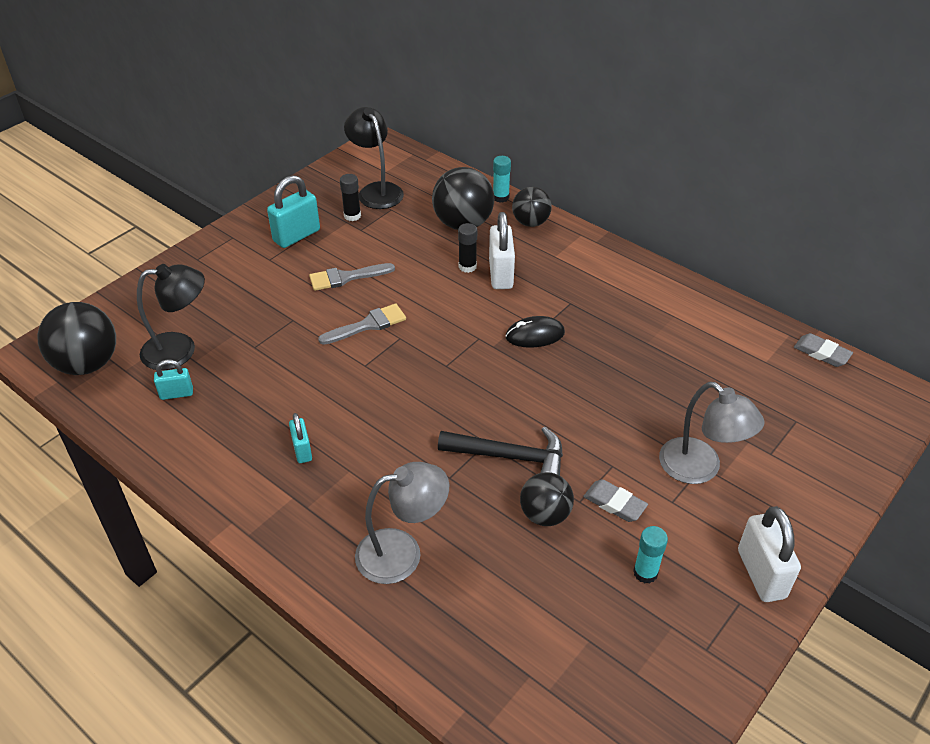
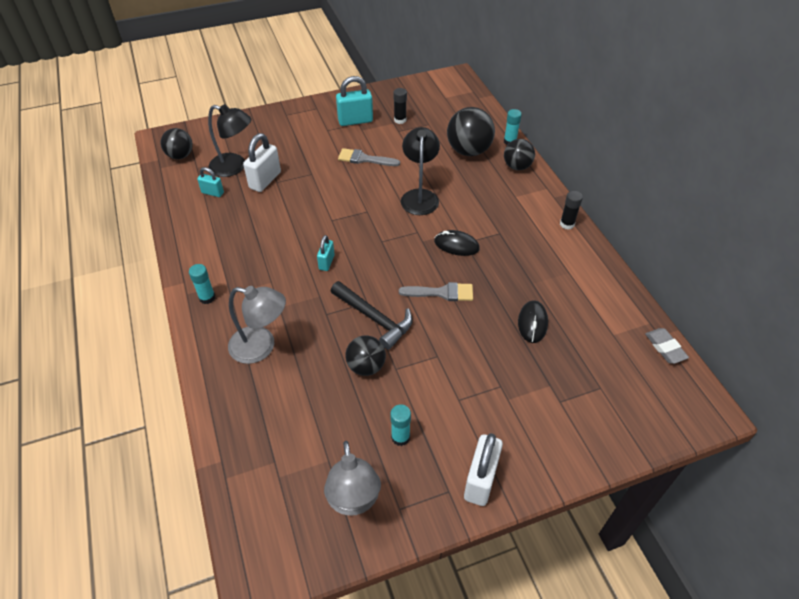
camera: 30 degrees right, 5 degrees up
(87, 364) = (180, 156): black ball -> black ball, size x0.64
(281, 527) = (207, 297): none -> turquoise glue stick
(302, 450) = (254, 257): turquoise padlock -> turquoise padlock (326, 262)
(368, 325) = (353, 195): grey brush -> grey brush (441, 293)
(376, 190) = (429, 108): black lamp -> black lamp (419, 196)
(467, 266) = (448, 181): black glue stick -> black glue stick (567, 224)
(500, 274) = (466, 195): white padlock -> white padlock (265, 180)
(614, 503) = (418, 381): grey eraser -> none
(681, 385) = (532, 323): none -> black mouse
(700, 469) = (497, 387): grey lamp -> grey lamp (354, 501)

